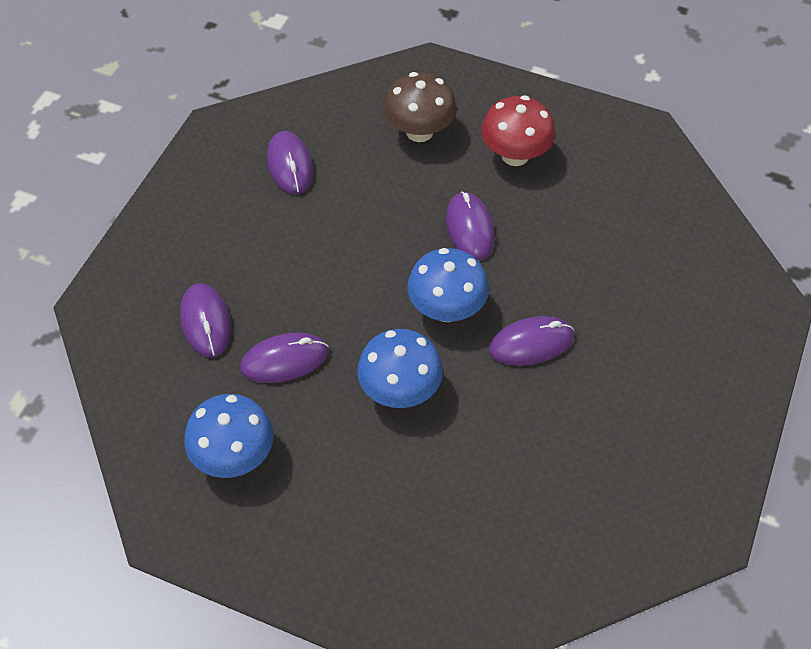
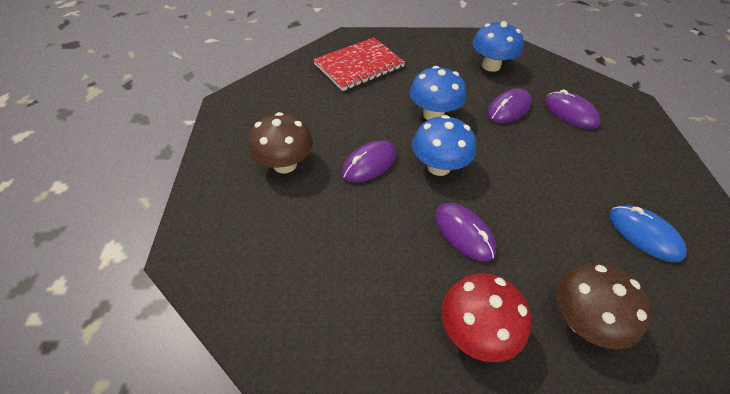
camera: 155 degrees right, 5 degrees down
(290, 165) = (644, 235): purple mouse -> blue mouse
(459, 544) = (359, 66): none -> red notebook
(640, 381) = (285, 164): none -> brown mushroom

